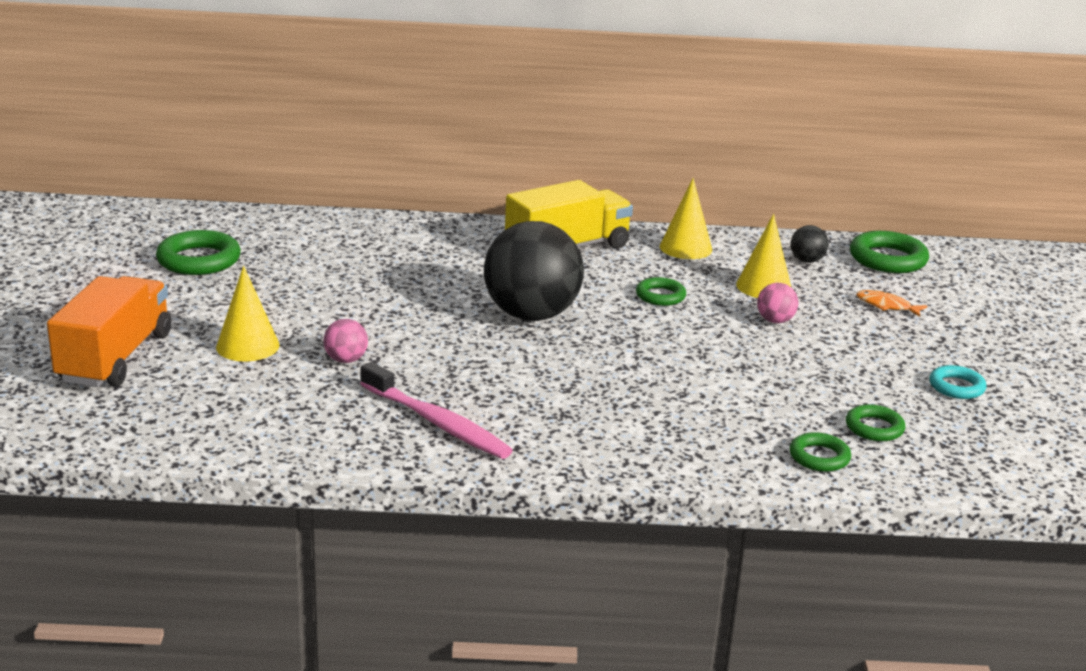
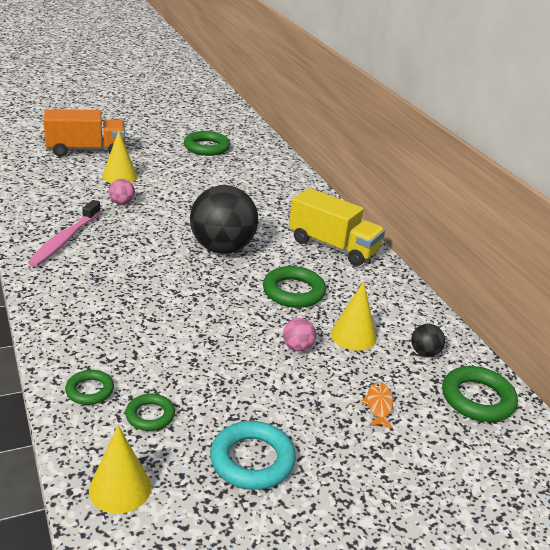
camera: 65 degrees right, 5 degrees up
(660, 296) = (293, 292): green ring -> green ring, size x1.66
(685, 248) = (385, 292): yellow cone -> yellow cone (120, 488)
(956, 387) = (252, 460): turquoise ring -> turquoise ring, size x1.66

